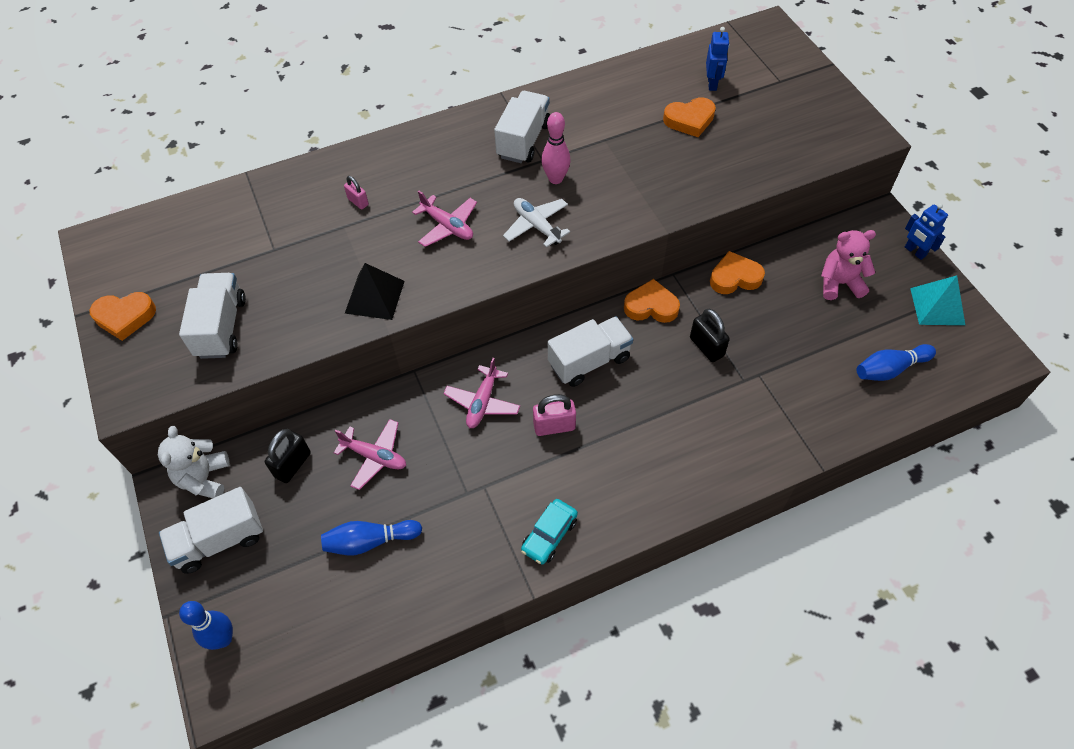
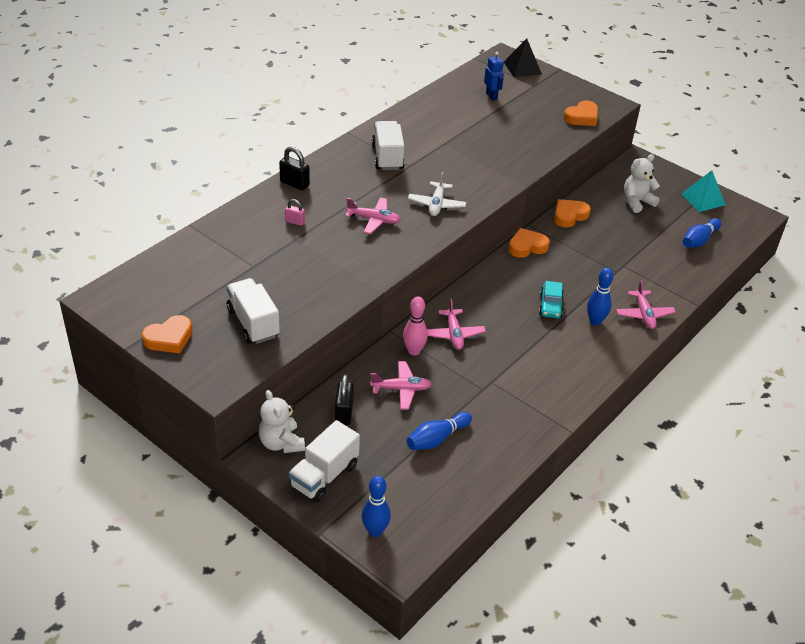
camera: 30 degrees left, 15 degrees down
(374, 297) = (354, 274): black pyramid -> black pyramid (522, 68)
(536, 226) = (436, 204): white plane -> white plane turned 105 degrees counterclockwise
(549, 535) = (556, 394): turquoise car -> turquoise car (550, 305)
(554, 426) = (513, 333): pink padlock -> none
(556, 179) = (428, 174): pink bowling pin -> pink bowling pin (414, 351)
(589, 361) = (509, 289): white truck -> none
(667, 445) = (595, 321): none -> blue bowling pin
(689, 120) = (492, 120): orange heart -> orange heart (582, 117)
(706, 347) = (580, 260): black padlock -> black padlock (294, 184)
(739, 458) = (644, 314): none -> pink plane
(839, 283) = (637, 202): pink teddy bear -> white teddy bear
(914, 252) = (669, 173): blue robot -> none

